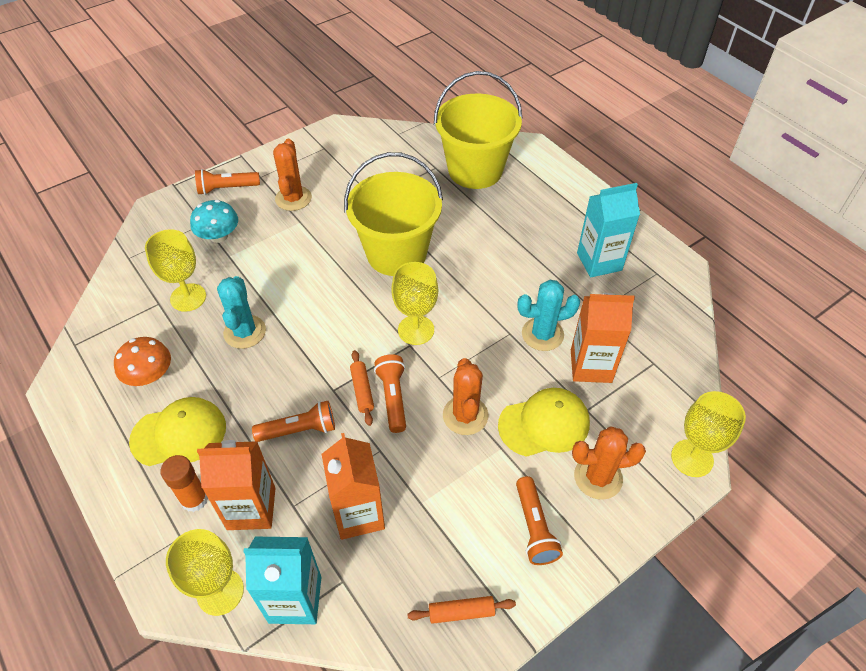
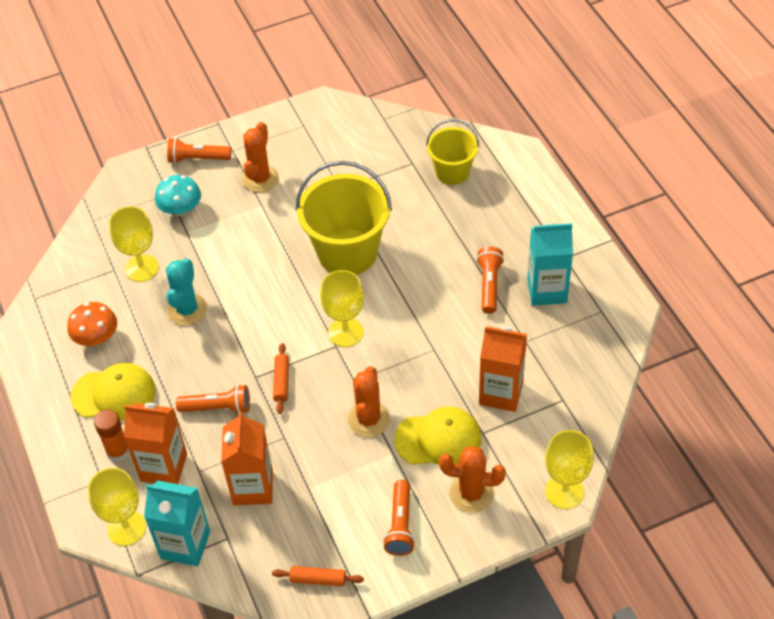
camera: 15 degrees right, 0 degrees up
(393, 398) = (307, 393): orange flashlight -> orange flashlight (489, 285)
(475, 170) = (452, 172): yellow bucket -> yellow bucket, size x0.59
(542, 334) = (465, 355): turquoise cactus -> none

